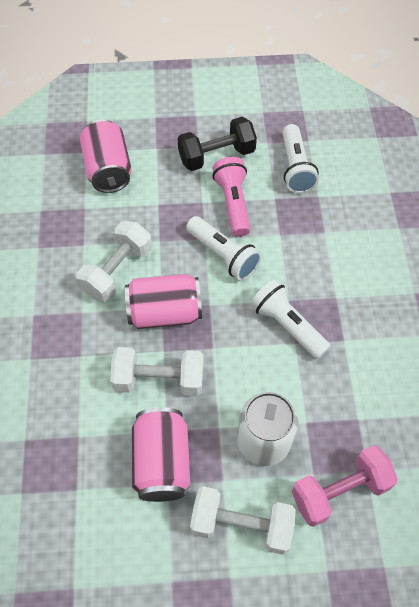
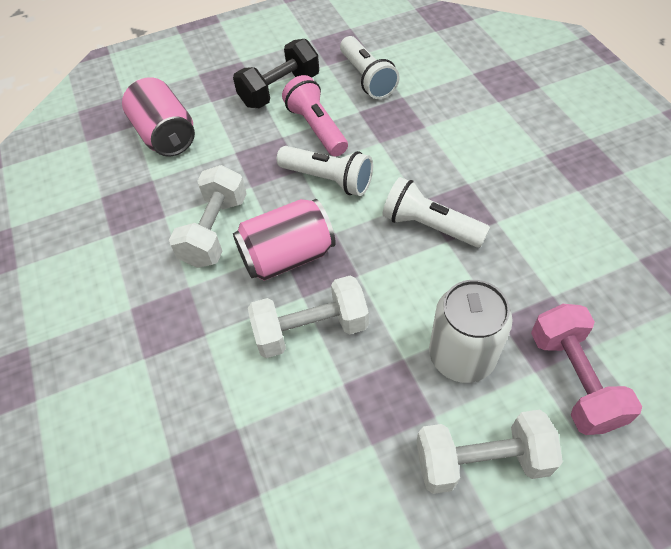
camera: 15 degrees left, 5 degrees down
(162, 462) = (353, 421): pink can -> none
(339, 491) = (574, 379): pink dumbbell -> pink dumbbell turned 60 degrees counterclockwise

